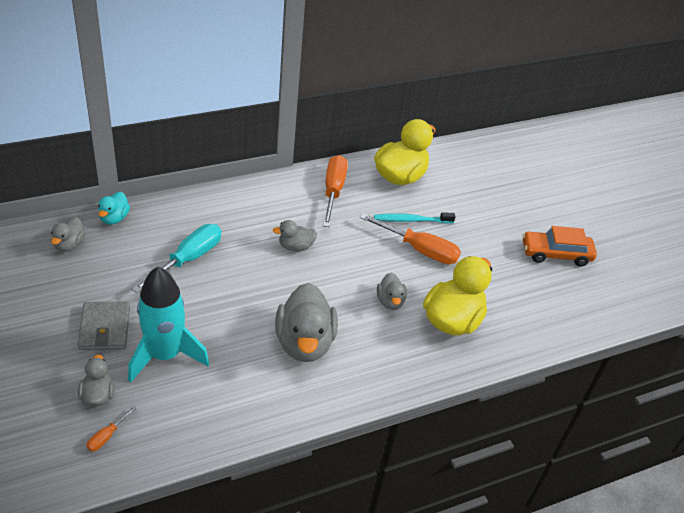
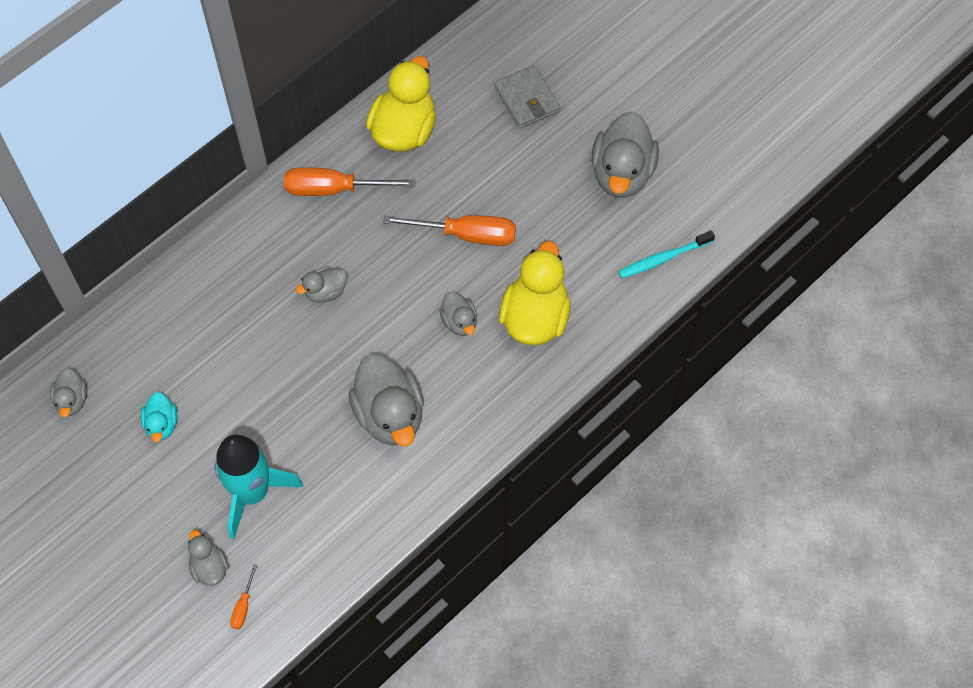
camera: 15 degrees left, 20 degrees up
(105, 328) = (172, 488): grey wallet -> grey wallet (526, 99)
(114, 218) = (101, 341): turquoise duck -> turquoise duck (162, 424)
(188, 259) = (214, 361): turquoise screwdriver -> none
(333, 191) = (334, 189): orange screwdriver -> orange screwdriver turned 75 degrees counterclockwise
(411, 220) = (442, 194): turquoise toothbrush -> turquoise toothbrush (663, 258)
(556, 254) = (622, 173): orange car -> grey duck

